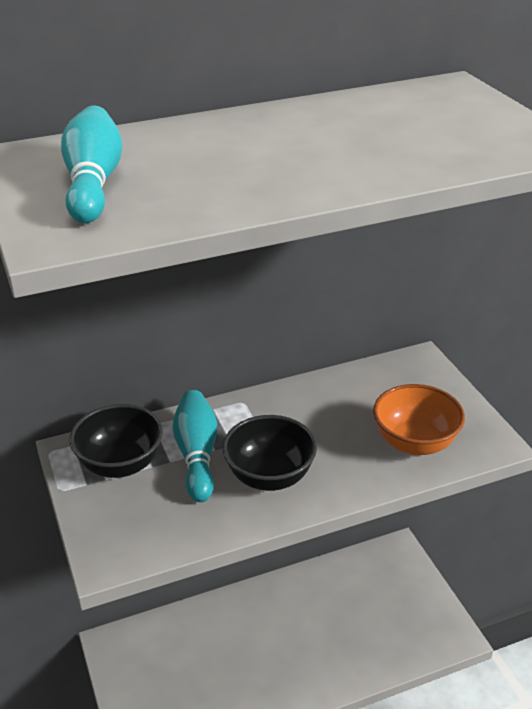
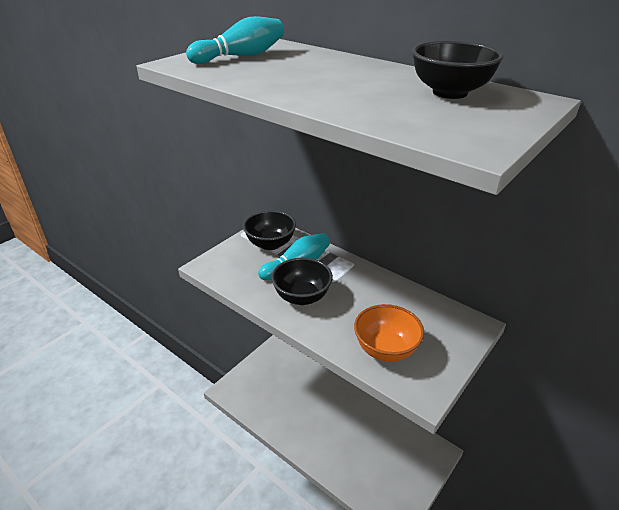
camera: 60 degrees right, 0 degrees up
(394, 111) = (450, 93): none -> black bowl

